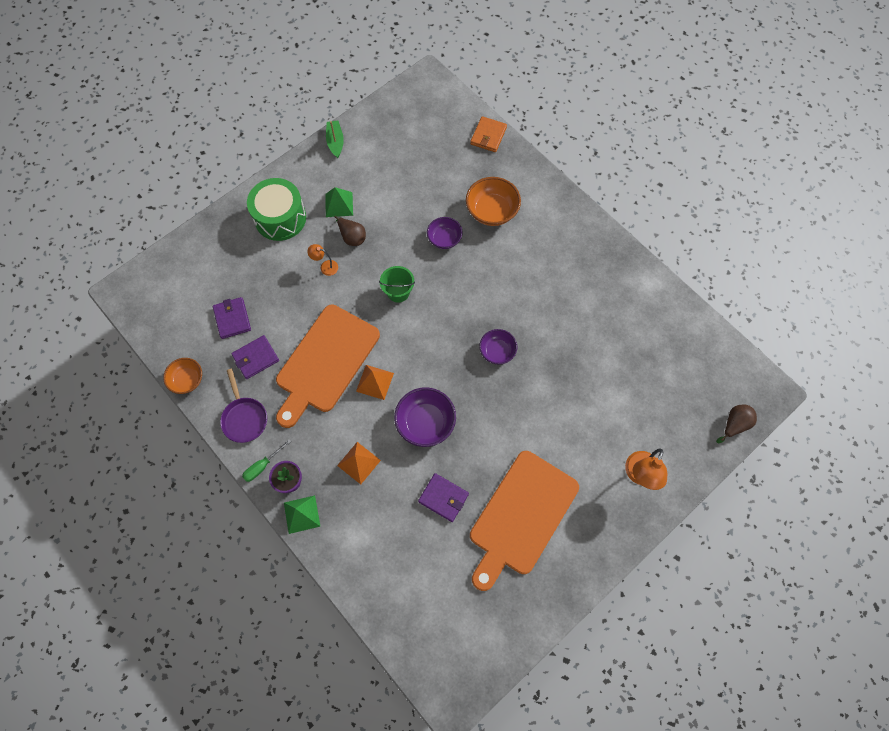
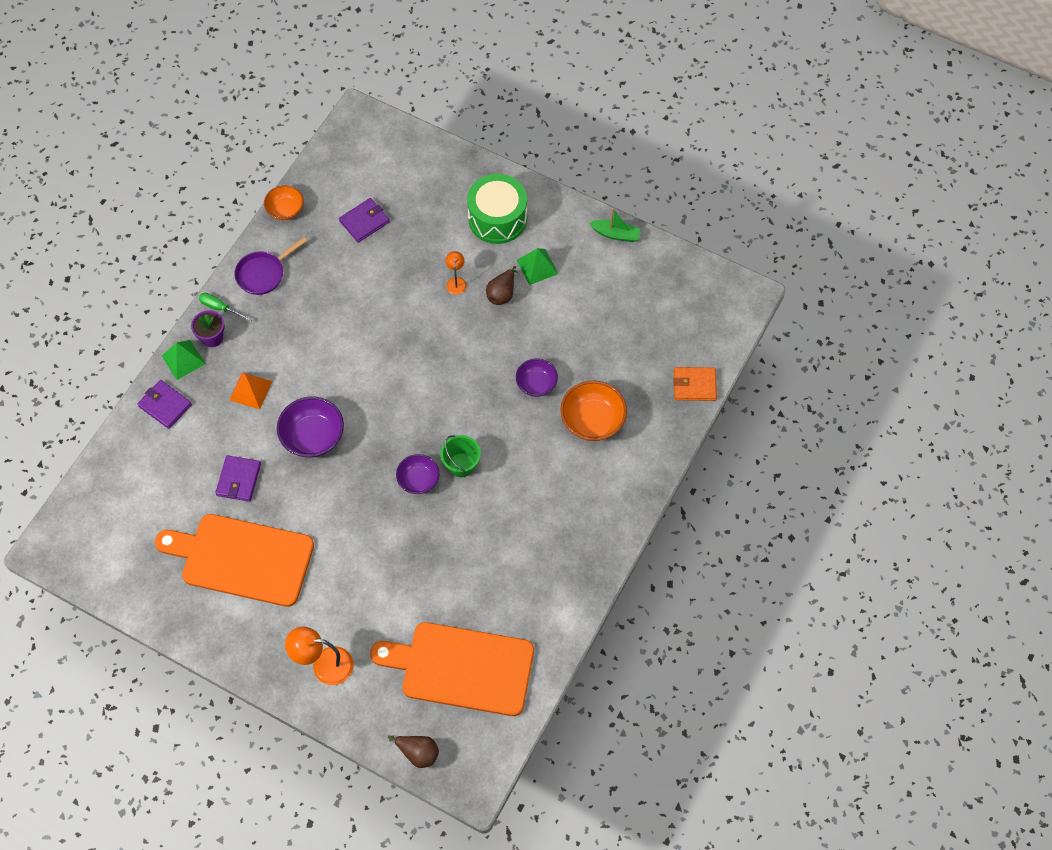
camera: 70 degrees right, 5 degrees down
(256, 358) = (329, 259): purple wallet -> purple wallet (165, 405)
(325, 362) = (347, 322): orange cutting board -> orange cutting board (462, 668)
(335, 142) = (616, 234): green boat -> green boat turned 45 degrees clockwise
(374, 382) = (341, 374): orange pyramid -> none
(398, 292) = (453, 361): green bucket -> green bucket (461, 465)

